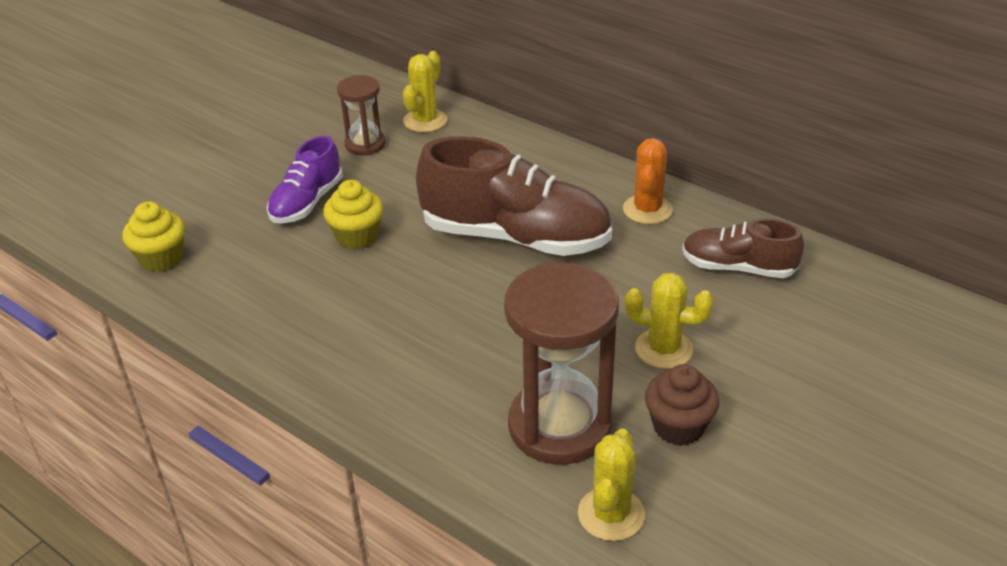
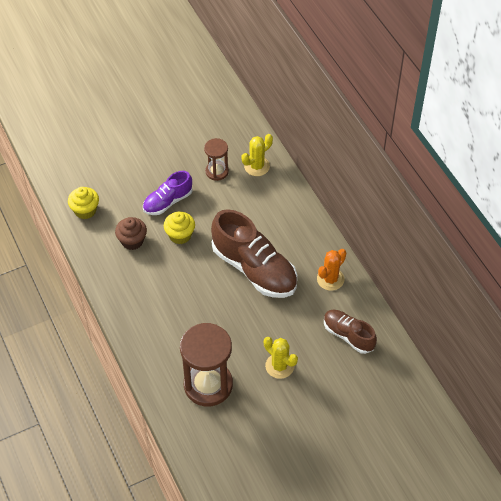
camera: 25 degrees right, 15 degrees up
(611, 514) = (202, 436): yellow cactus -> none
(678, 427) = (257, 409): brown cupcake -> brown cupcake (132, 241)

